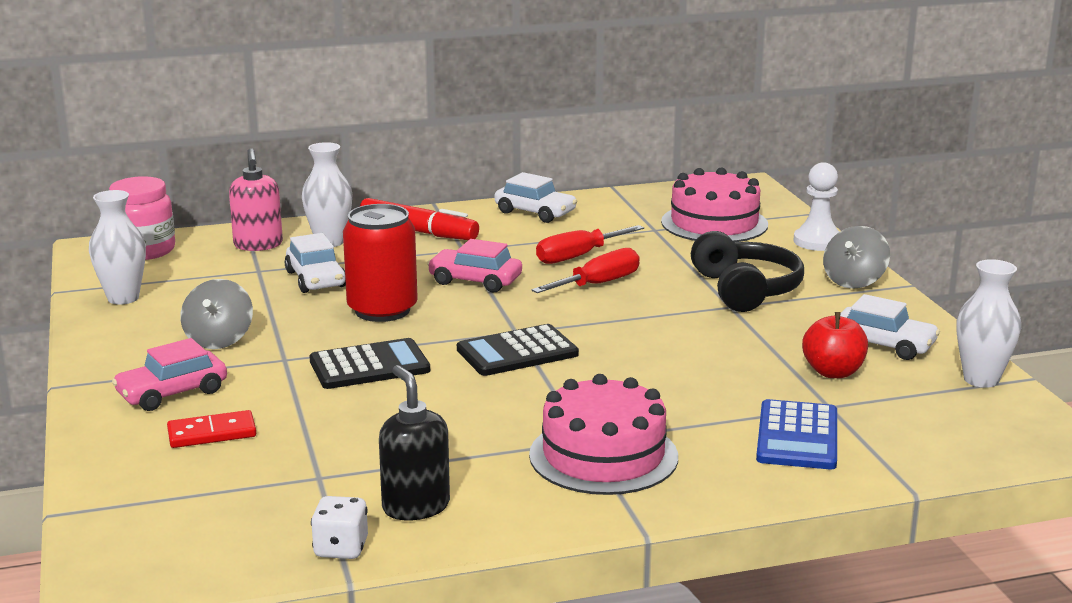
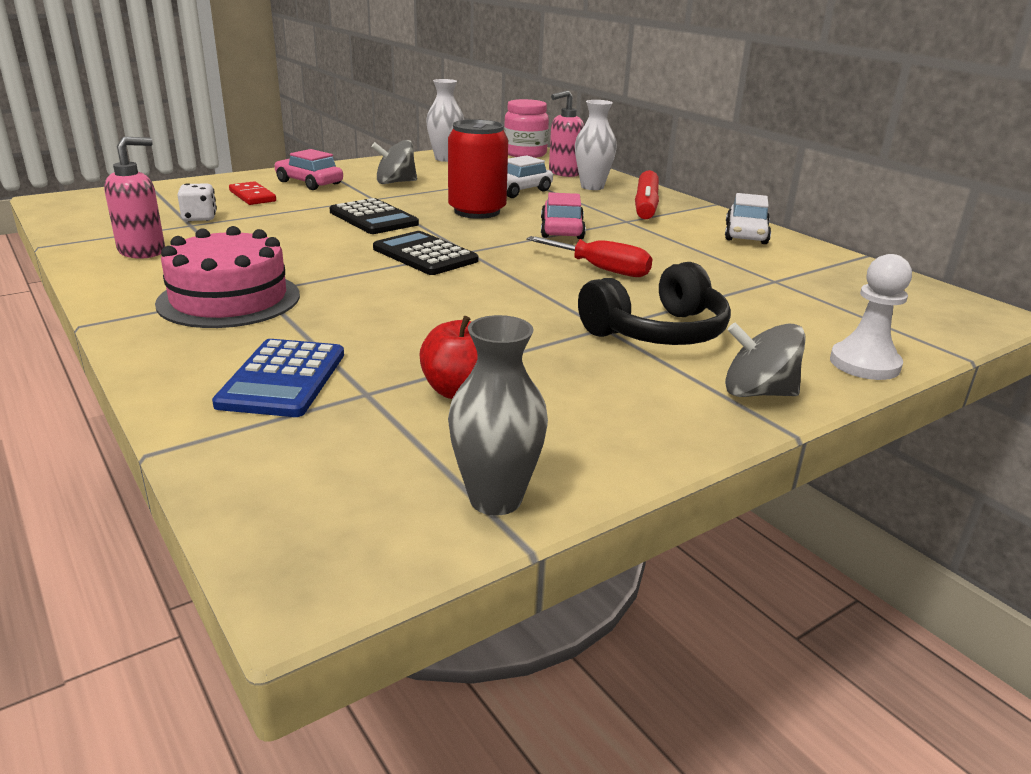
camera: 70 degrees right, 5 degrees up
(341, 548) = (84, 240): white dice -> white dice (199, 218)
(415, 506) = (142, 251): black soap dispenser -> pink soap dispenser
(578, 256) = (659, 257): red screwdriver -> none
(714, 223) = (836, 305): pink cake -> none
(797, 436) = (283, 379): blue calculator -> blue calculator turned 75 degrees counterclockwise
(883, 344) = (565, 420): white car -> none
(981, 379) = (495, 499): white vase -> grey vase

